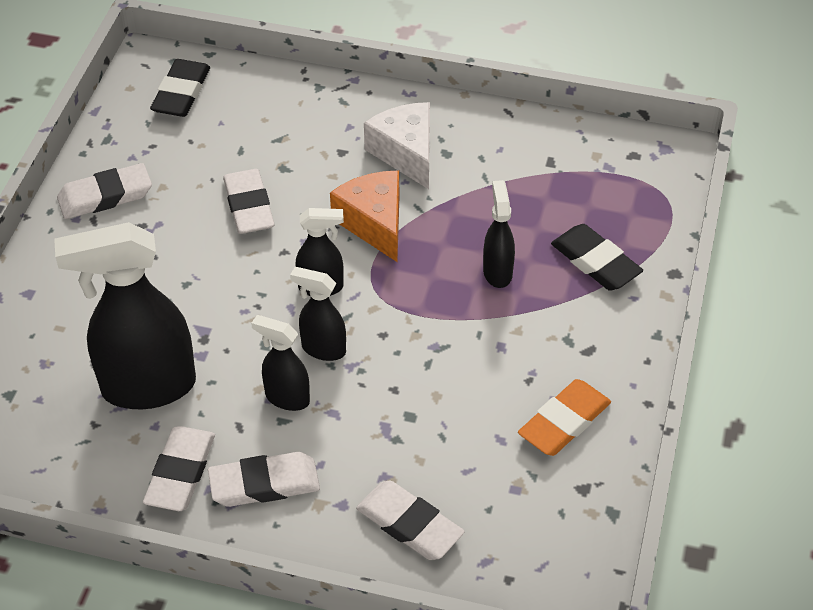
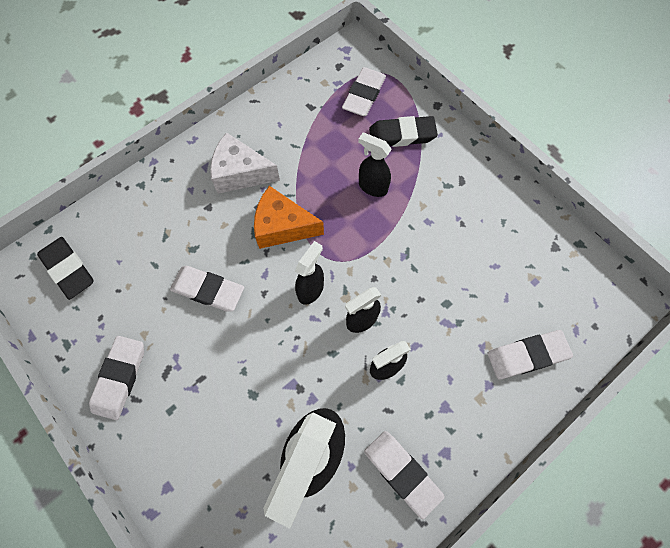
camera: 55 degrees left, 20 degrees up
(264, 484) = (444, 423): white eraser -> white eraser (364, 95)
(564, 422) = (504, 226): orange eraser -> none

